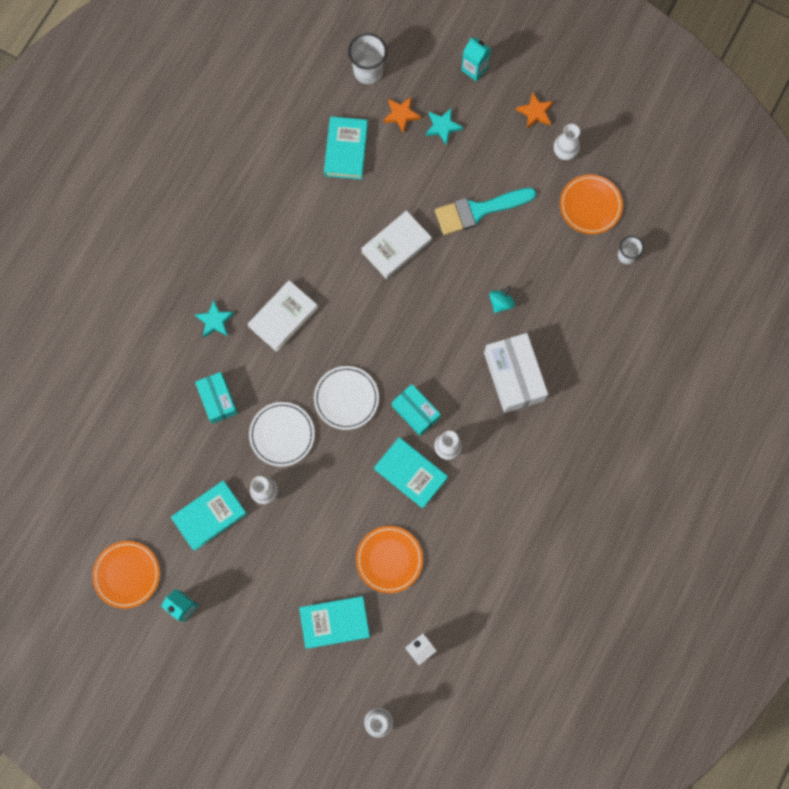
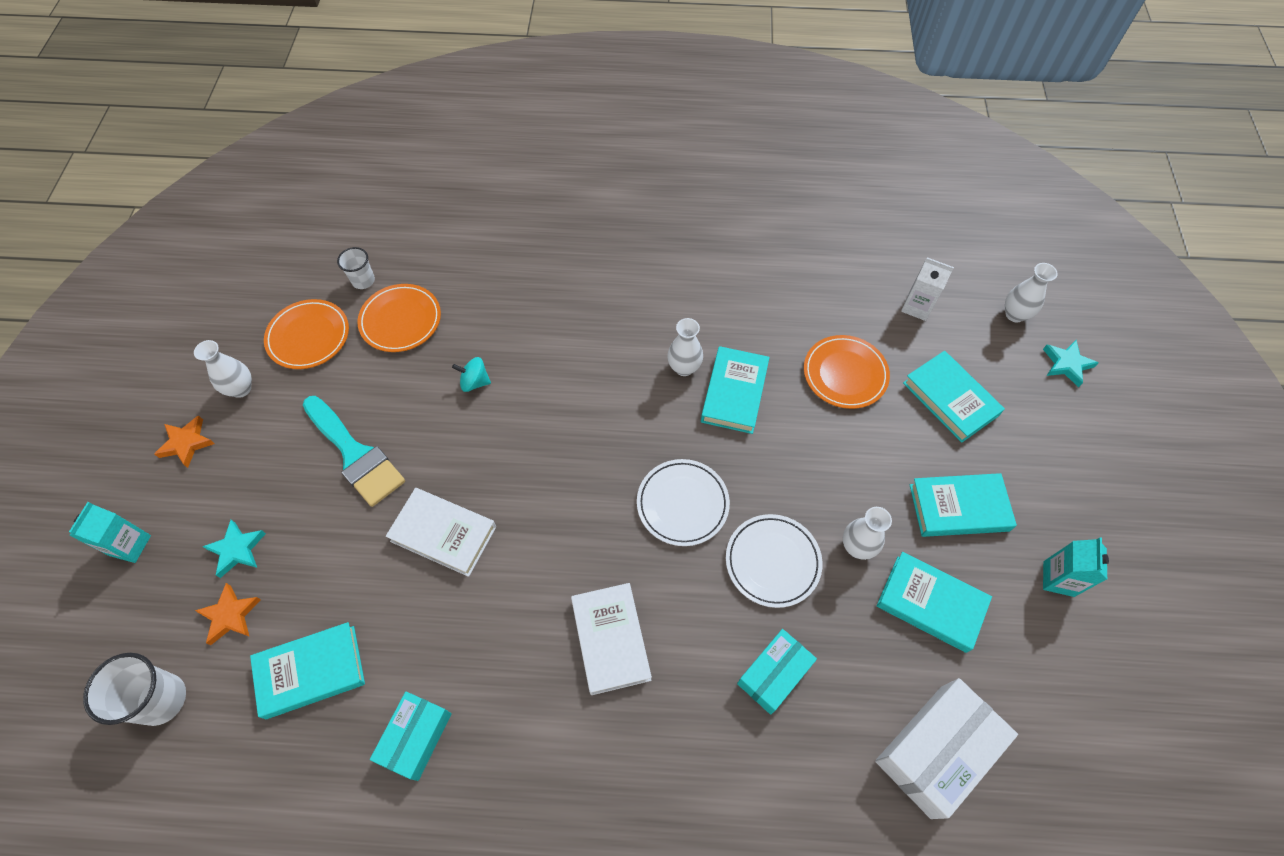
camera: 115 degrees left, 15 degrees down
(127, 574) = (1076, 676): orange plate -> orange plate (401, 320)
(215, 321) = (662, 740): turquoise star -> turquoise star (1066, 364)
(257, 574) = (958, 508): none -> turquoise book
(283, 317) = (610, 639): white book -> white book turned 60 degrees clockwise
(415, 412) = (657, 418): turquoise box -> turquoise box (416, 737)
(514, 376) = (562, 335): white box -> white box (936, 750)

